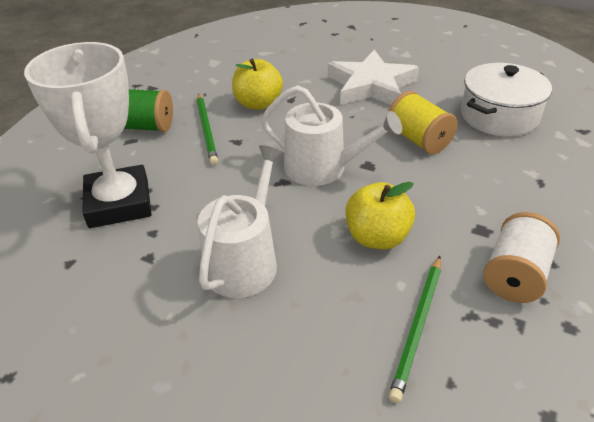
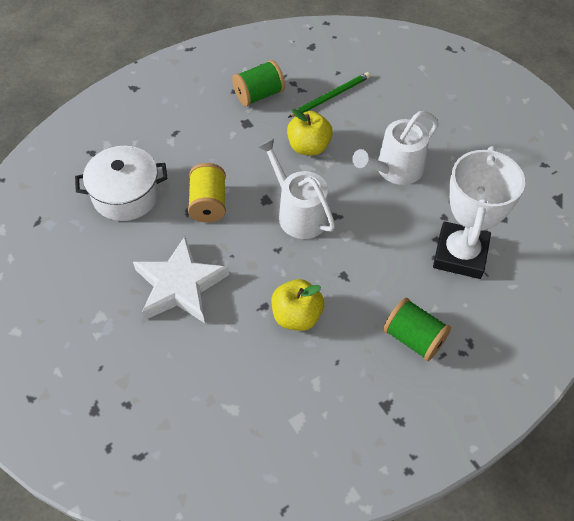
camera: 150 degrees left, 15 degrees up
(206, 130) = (361, 303): green pencil -> none
(515, 275) = (259, 95): white spool -> green spool

